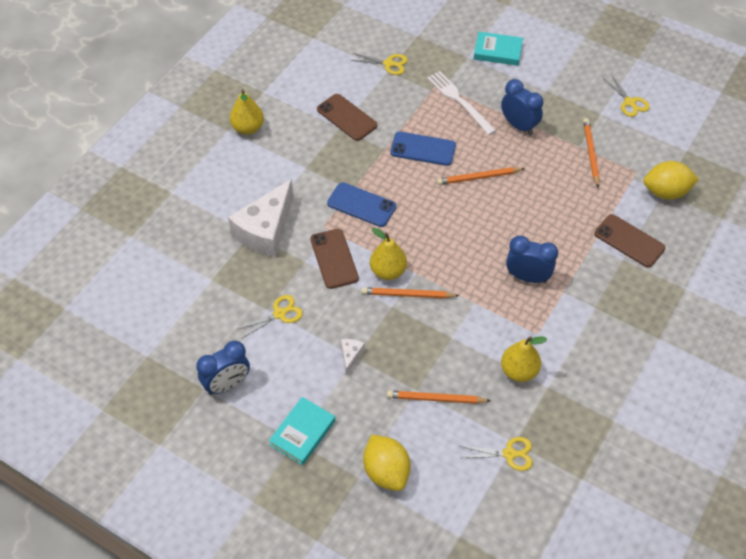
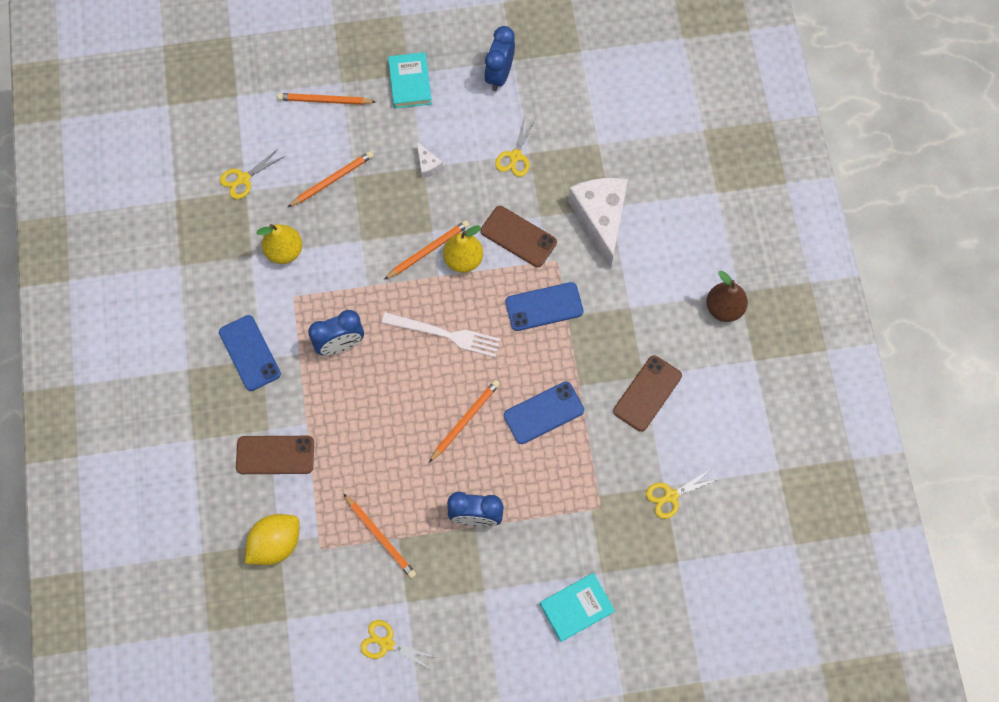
camera: 140 degrees right, 15 degrees up
(248, 128) = (724, 308): yellow pear -> brown pear
(347, 117) = (647, 393): brown phone -> brown phone turned 60 degrees counterclockwise
(386, 471) = (325, 100): yellow lemon -> orange pencil
(459, 101) = (559, 503): white fork -> white fork (445, 334)
(601, 317) = (249, 353): none -> blue phone

